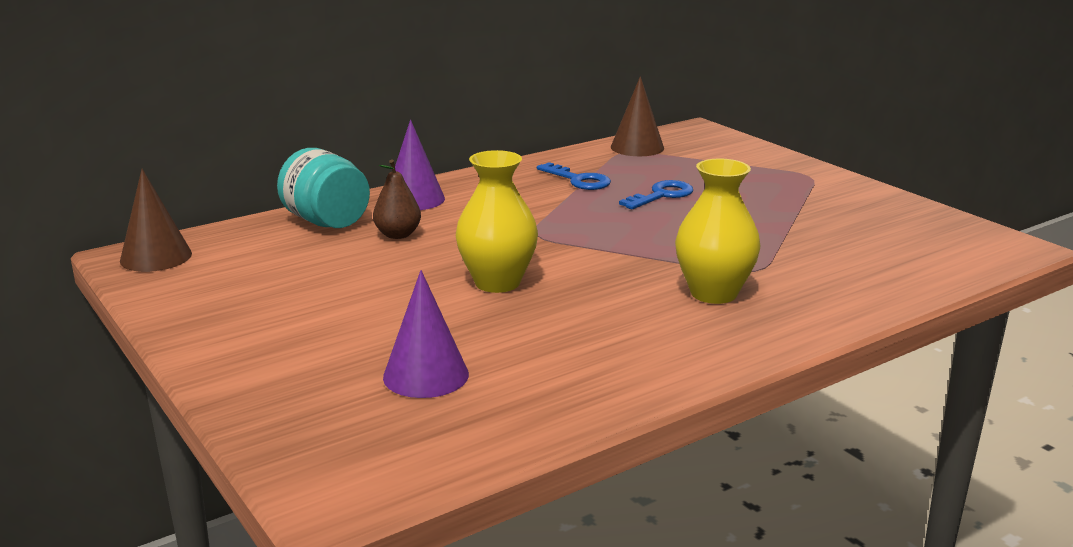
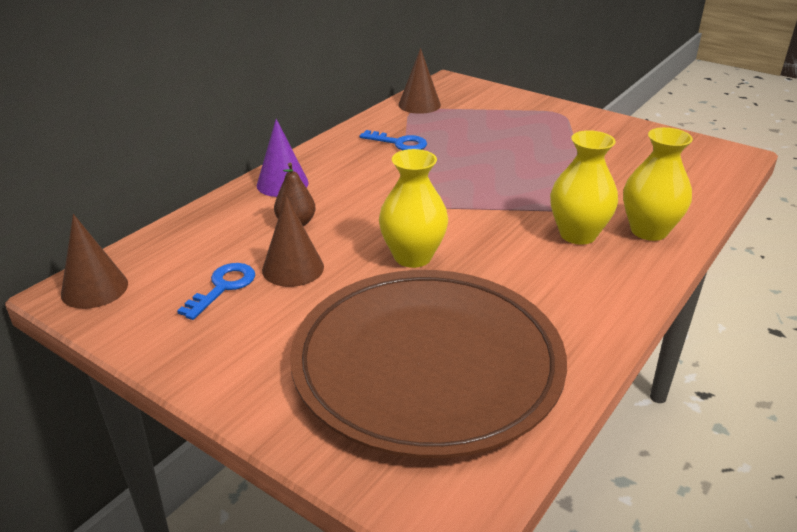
camera: 20 degrees left, 10 degrees up
(326, 222) = (225, 221): turquoise jar -> none
(360, 272) = (293, 268): none -> brown cone
(426, 375) = (427, 365): purple cone -> brown plate
(661, 195) = (471, 148): blue key -> blue key (223, 287)
(810, 304) = (649, 231): none -> yellow vase

